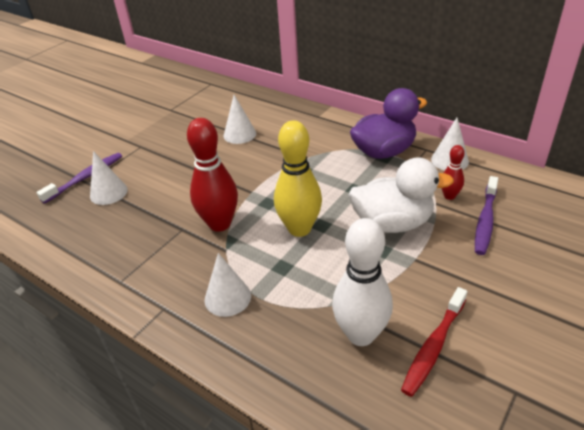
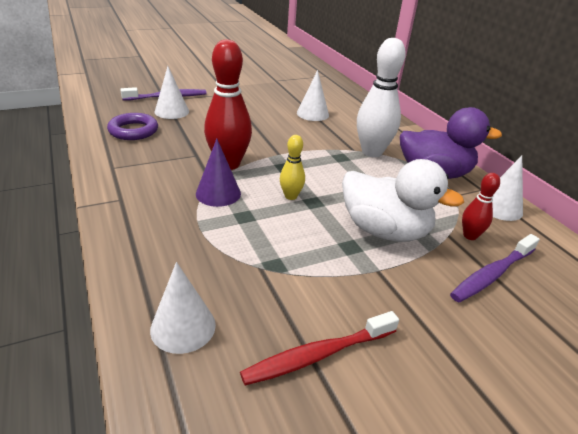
camera: 25 degrees right, 5 degrees down
(95, 232) = (133, 131): none -> purple ring
(227, 297) = (175, 216): white cone -> white cone (183, 327)
(240, 257) = (218, 193): none -> purple cone
(299, 229) = (290, 196): yellow bowling pin -> yellow bowling pin, size x0.51
(361, 334) = (256, 303): white bowling pin -> white bowling pin (372, 152)

